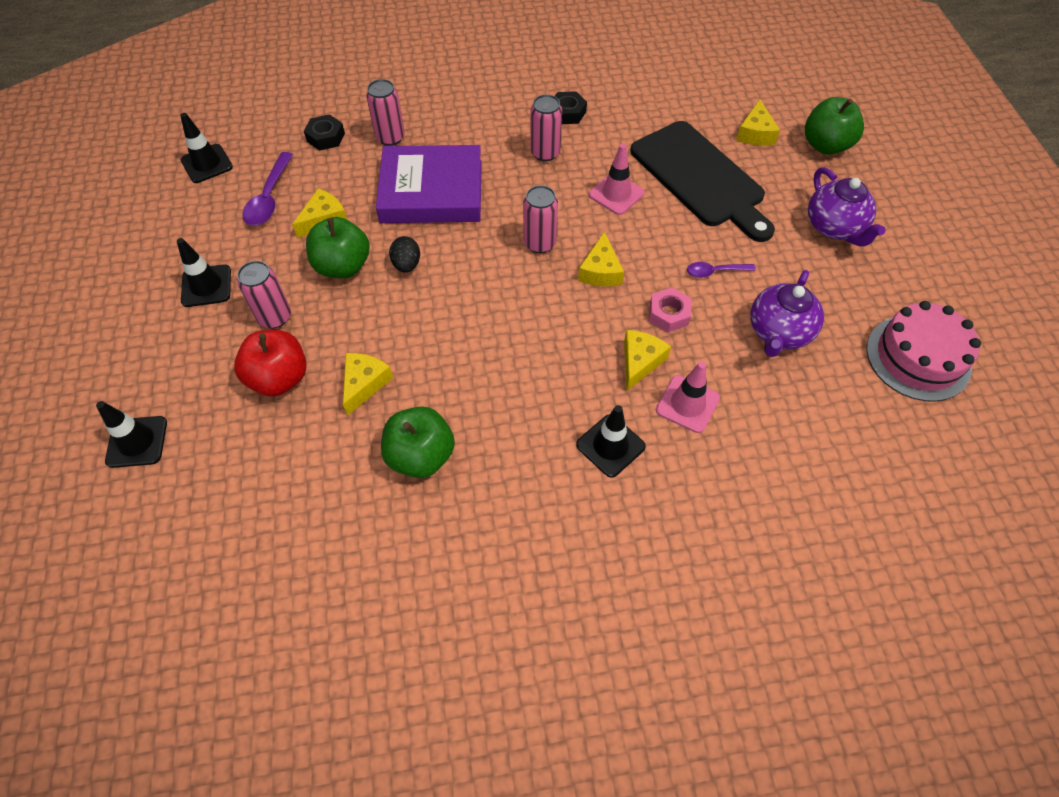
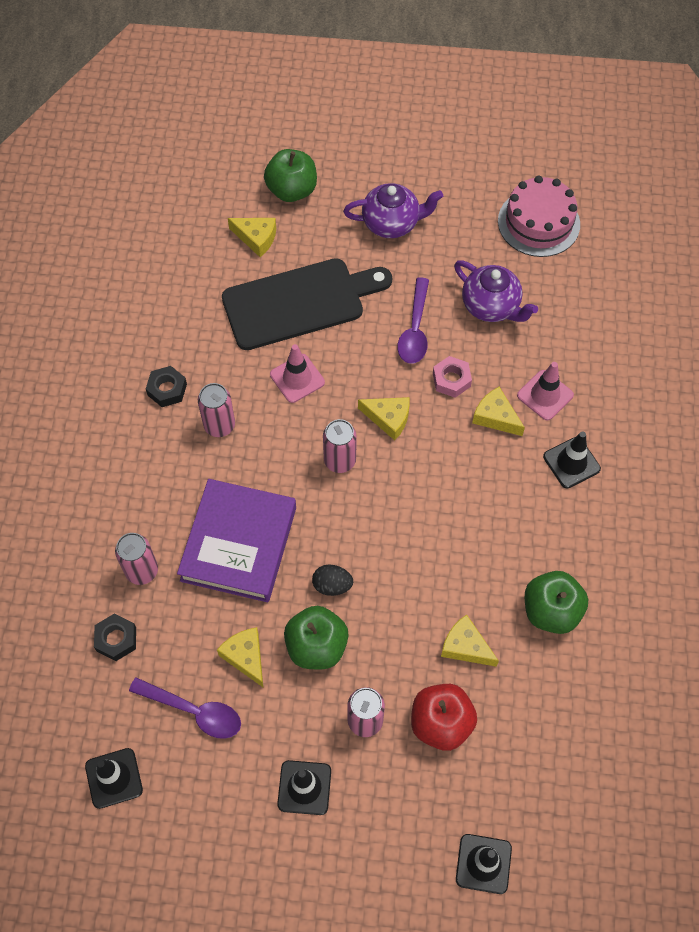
camera: 75 degrees left, 5 degrees up
(715, 272) = (415, 329): purple spoon -> purple spoon, size x1.63

